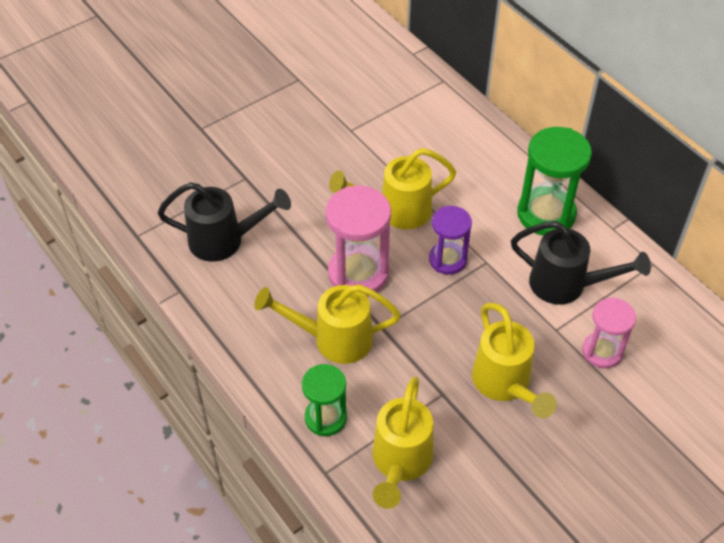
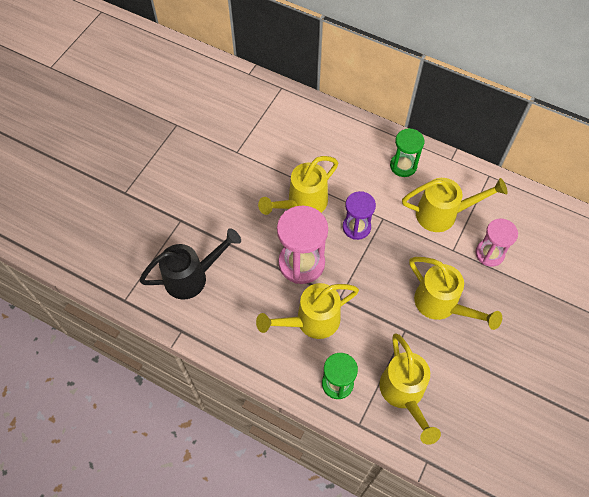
camera: 25 degrees left, 10 degrees up
(546, 214) = (403, 166): green hourglass -> green hourglass, size x0.63
(566, 285) = (443, 214): black watering can -> yellow watering can

